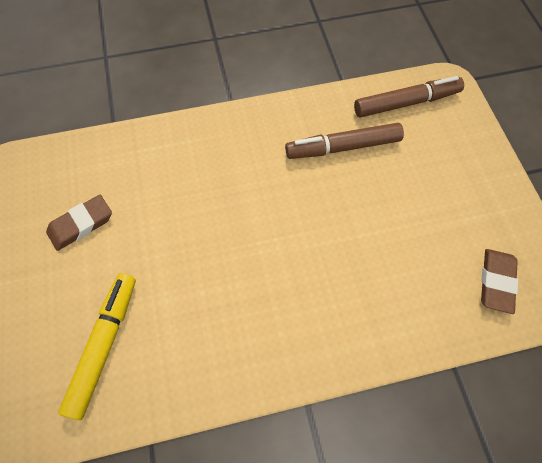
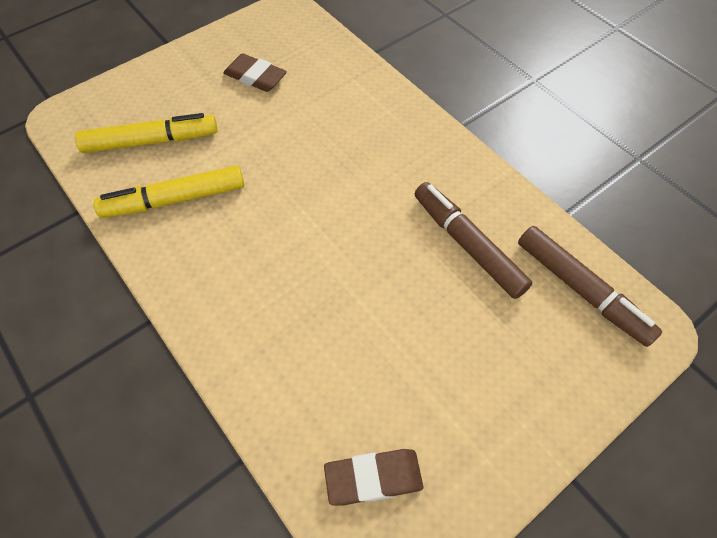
camera: 65 degrees right, 5 degrees down
(190, 343) = (175, 199): none -> yellow marker

